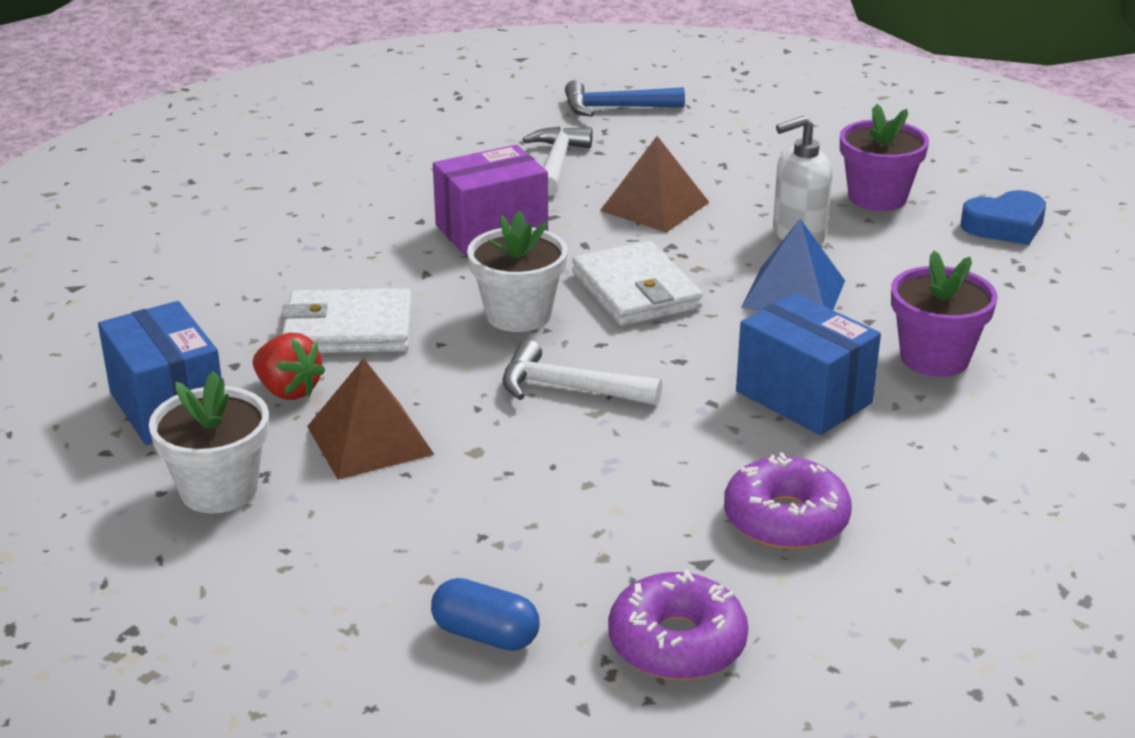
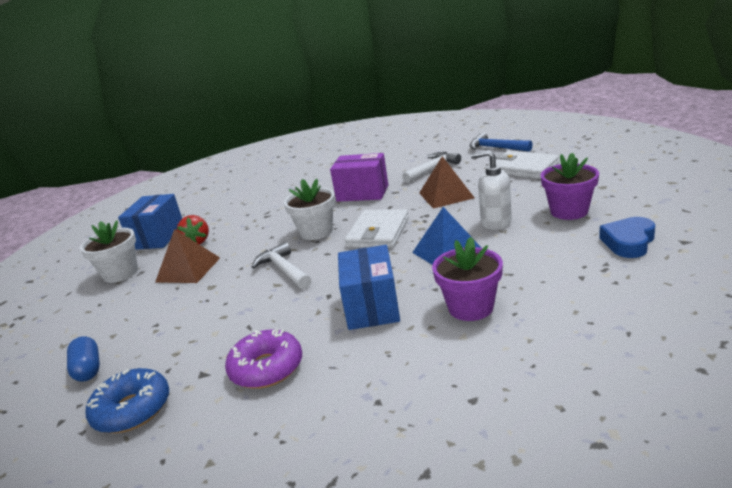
camera: 45 degrees right, 5 degrees down
(348, 329) = (251, 222): white wallet -> white wallet (523, 168)
(677, 643) = (132, 410): purple donut -> blue donut
(1005, 226) = (628, 242): blue heart -> blue heart turned 105 degrees clockwise

